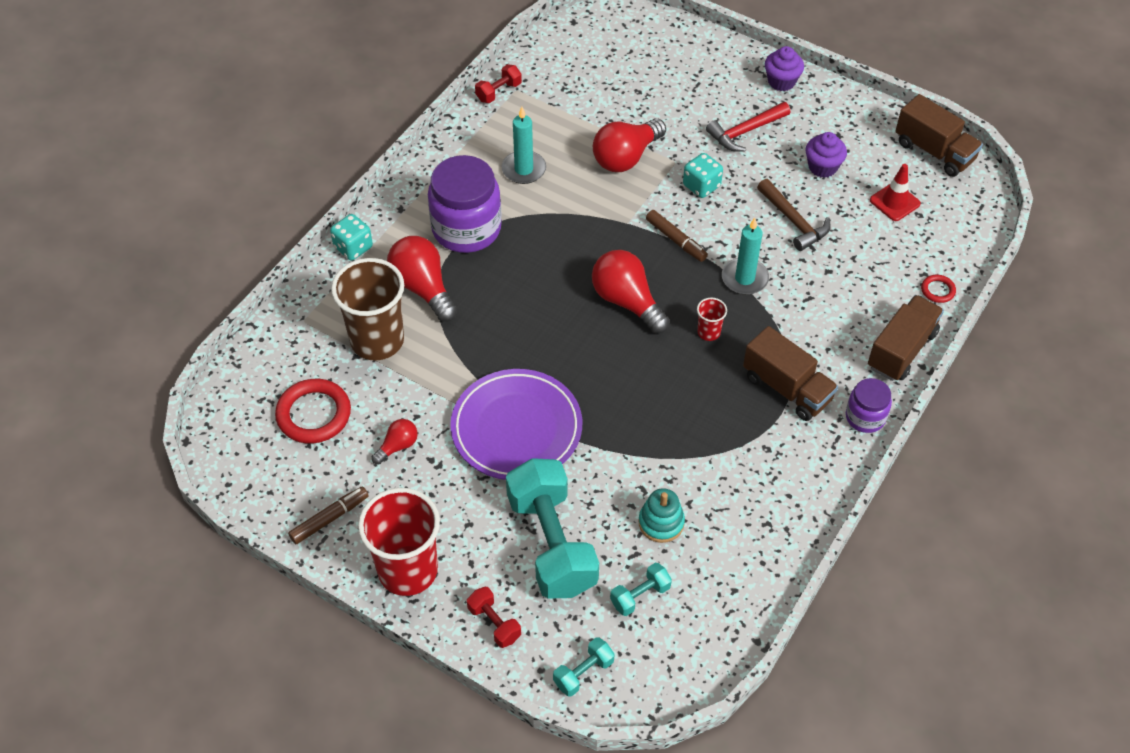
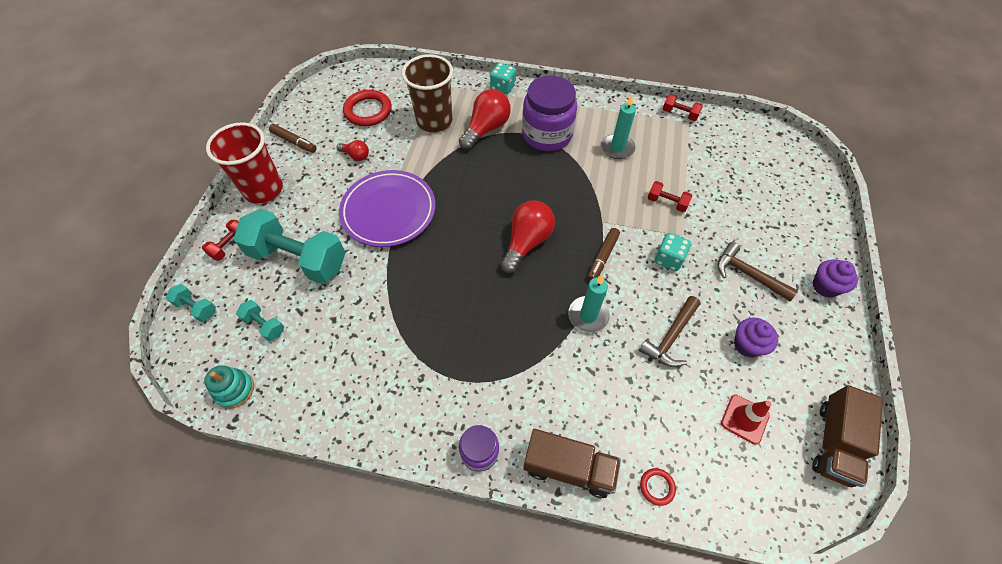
camera: 70 degrees right, 5 degrees up
(552, 543) = (298, 259): turquoise dumbbell -> turquoise dumbbell turned 60 degrees clockwise
(626, 157) = (666, 202): red light bulb -> red dumbbell
(661, 523) = (331, 321): turquoise stacking toy -> turquoise stacking toy (234, 390)
(708, 332) = (521, 304): red cup -> none
(745, 131) = (748, 274): red hammer -> brown hammer
(787, 388) = (487, 378): brown truck -> none

